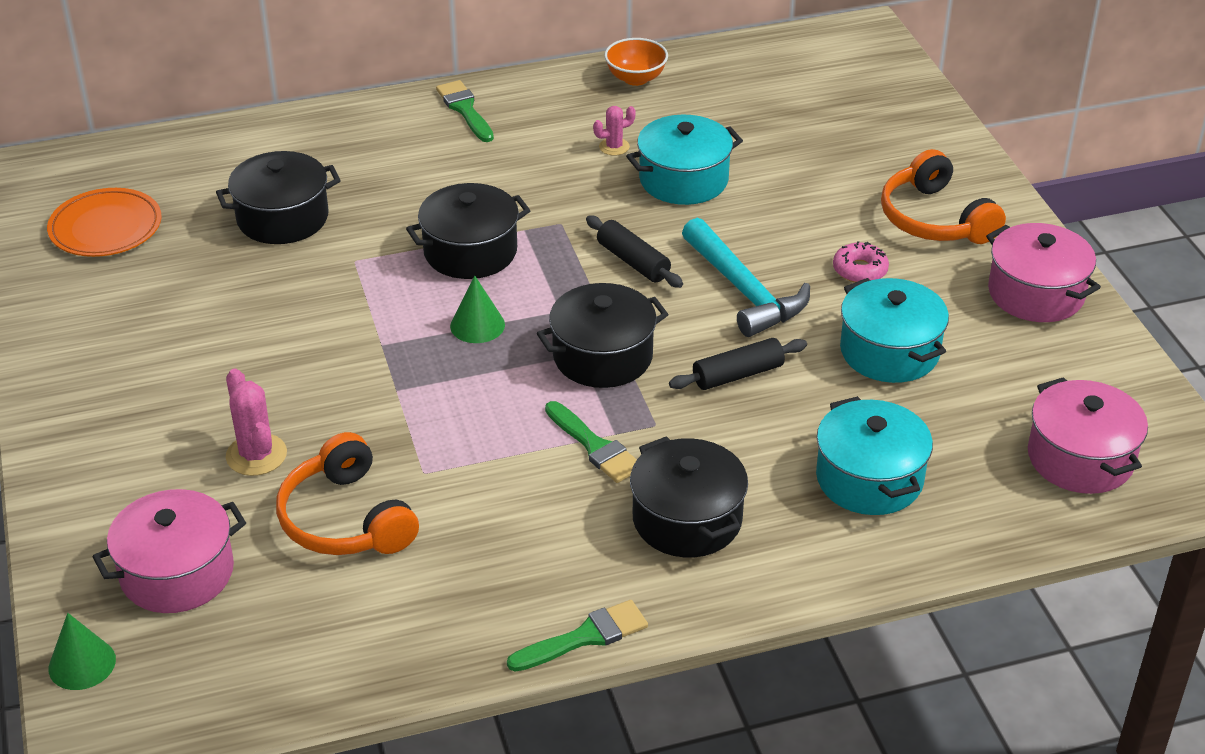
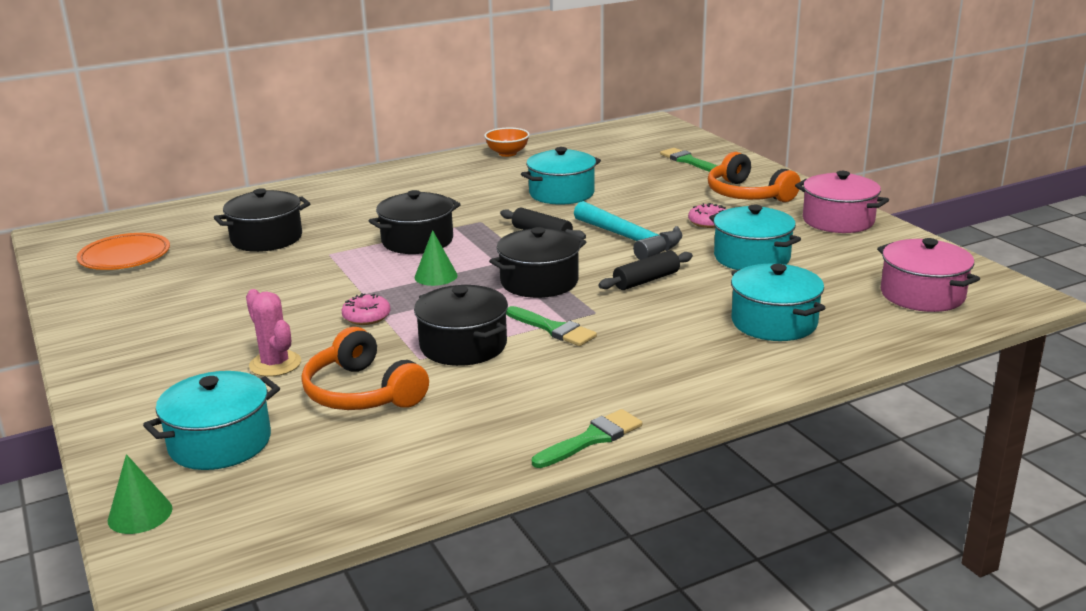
camera: 10 degrees left, 15 degrees down
(177, 573) = (220, 443): pink pot -> turquoise pot
(377, 388) = (366, 316): none -> pink donut
(465, 109) = (390, 177): green brush -> green brush (688, 161)
(614, 147) = (505, 184): pink cactus -> none
(687, 519) = (644, 360): black pot -> black pot (463, 345)

